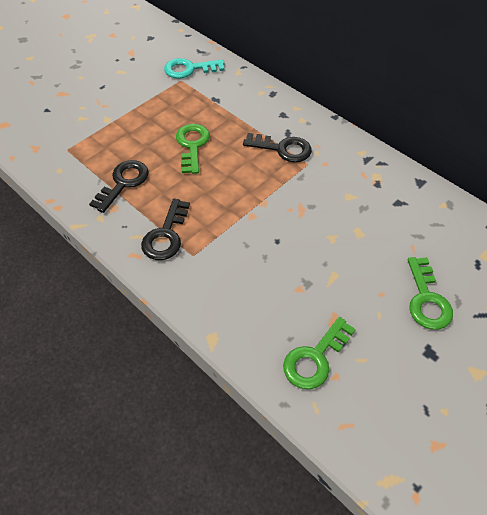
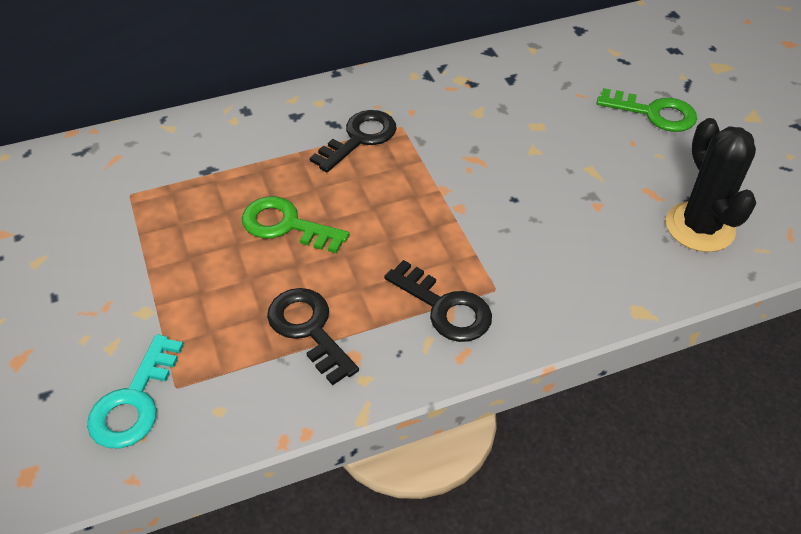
camera: 65 degrees left, 5 degrees down
(189, 69) = (113, 176): turquoise key -> turquoise key (134, 401)
(315, 358) = (699, 227): green key -> black cactus

